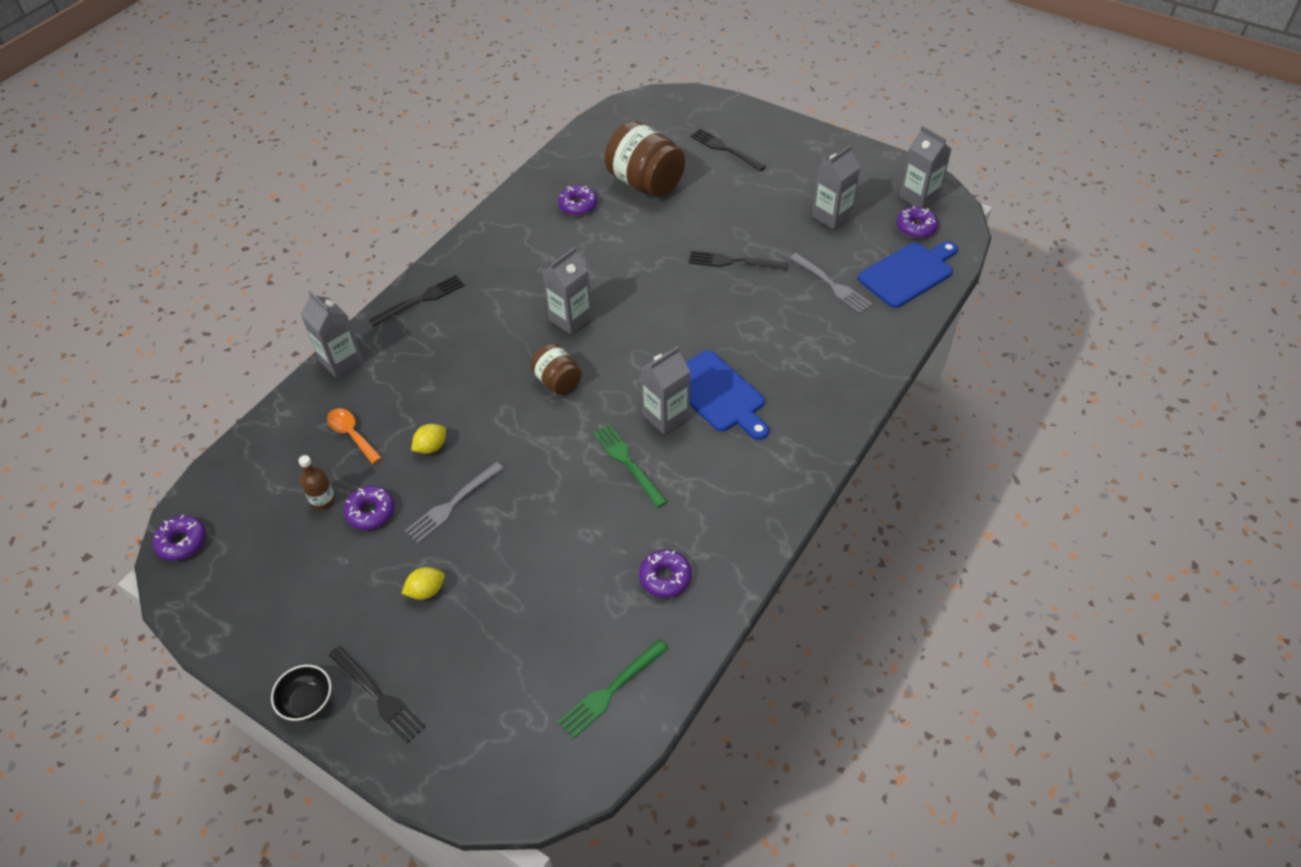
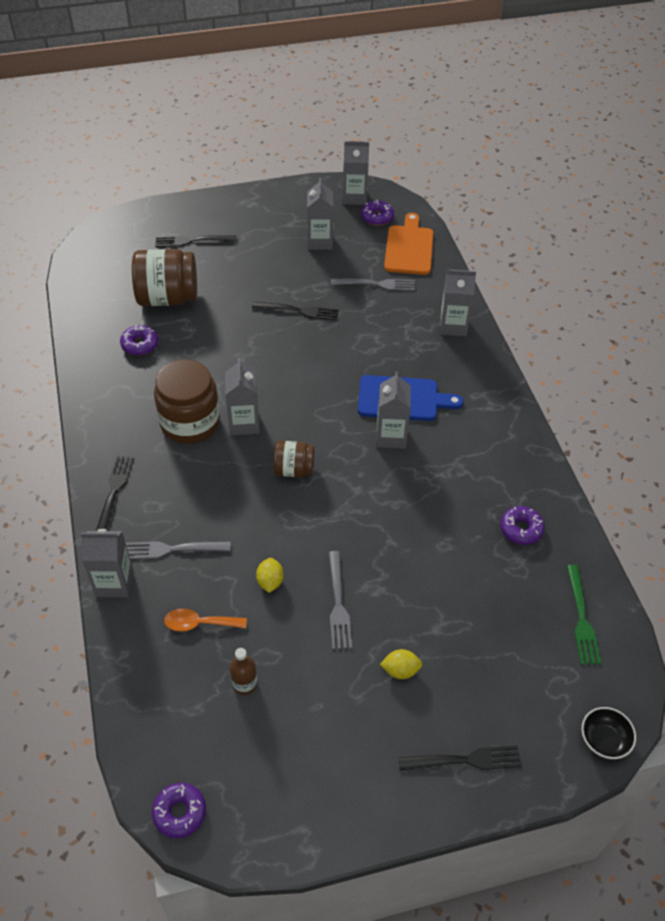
camera: 50 degrees left, 0 degrees up
(307, 701) = (427, 811): black bowl -> black bowl (603, 740)
(371, 512) = (291, 659): purple donut -> none
(403, 369) = (172, 549): none -> grey fork
(426, 591) = (400, 670): yellow lemon -> yellow lemon turned 75 degrees clockwise
(534, 289) = (190, 423): none -> brown jar
(627, 462) = (408, 483): green fork -> none
(733, 262) = (299, 311): black fork -> black fork turned 135 degrees counterclockwise
(851, 368) = (453, 326): none -> grey carton
(908, 273) = (409, 248): blue cutting board -> orange cutting board

